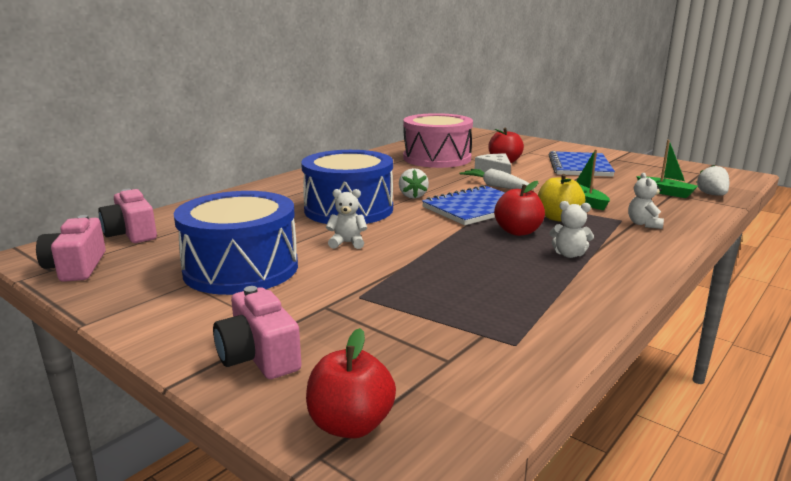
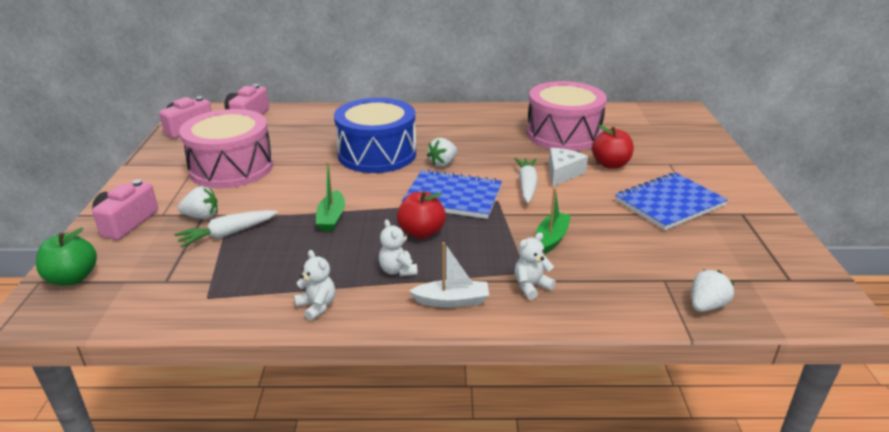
camera: 50 degrees right, 10 degrees up
(241, 268) = (231, 168): blue drum -> pink drum
(327, 308) = (202, 216): none -> white strawberry
(347, 243) = (311, 180): white teddy bear -> white teddy bear (317, 306)
(350, 425) = (73, 278): red apple -> green apple
(393, 304) = (228, 234): none -> white carrot
(558, 218) = (483, 239): yellow apple -> none
(638, 250) = (452, 301): none -> white boat
(666, 192) = (662, 275): green boat -> green boat (331, 218)

